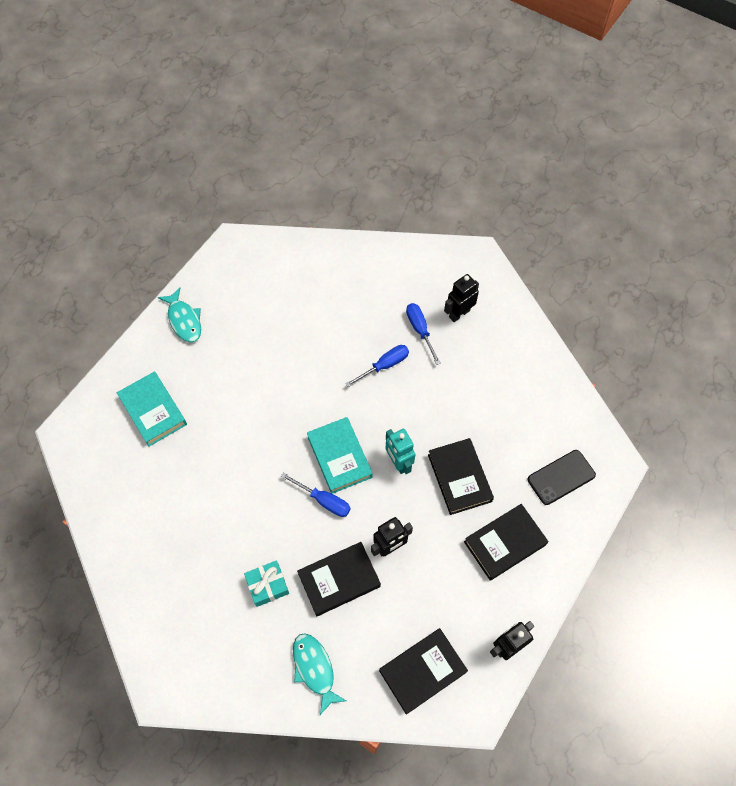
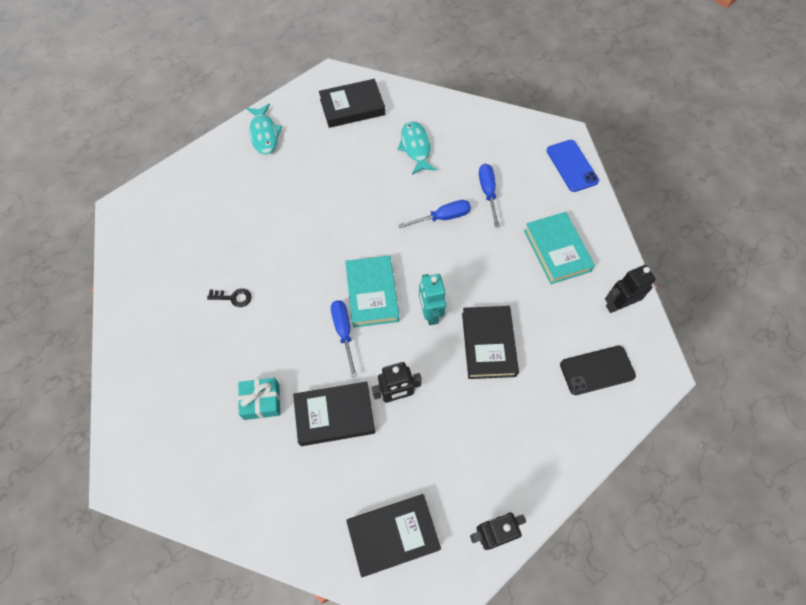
camera: 15 degrees right, 0 degrees up
(153, 411) = (208, 208): turquoise book -> turquoise book (556, 250)
(209, 494) = (234, 297): none -> black key
(314, 669) = (281, 500): turquoise fish -> turquoise fish (415, 147)
(324, 500) = (343, 332): blue screwdriver -> blue screwdriver turned 150 degrees counterclockwise
(459, 313) = (531, 185): black robot -> black robot (618, 304)
(491, 285) = (572, 166): none -> blue phone
(504, 543) = (518, 423): black book -> black book (352, 107)

